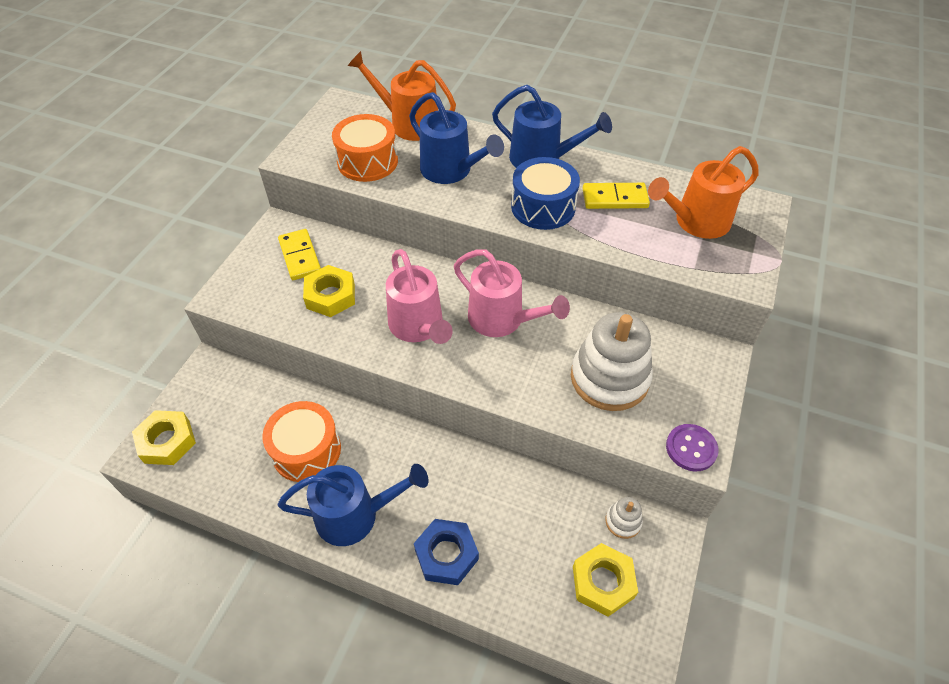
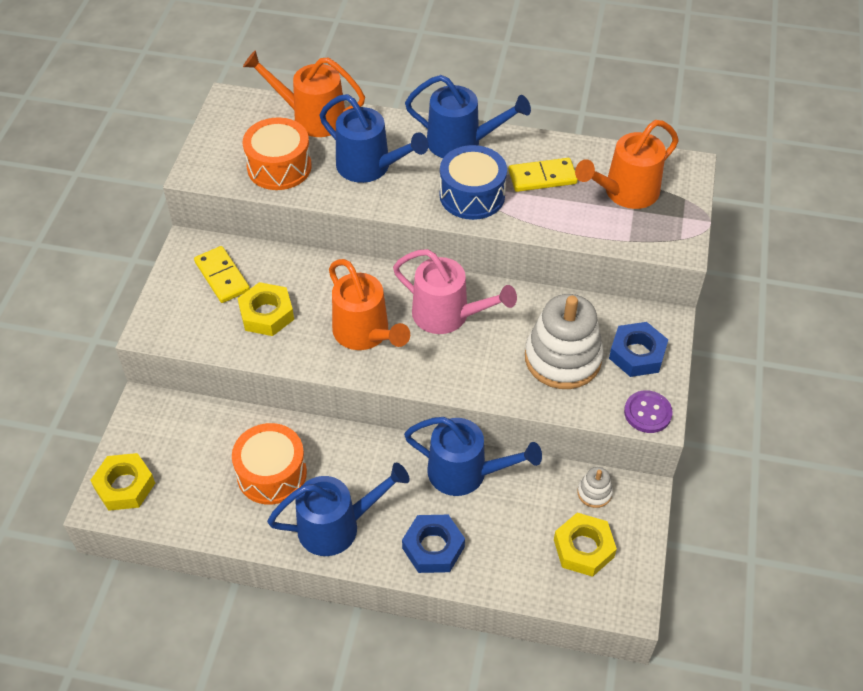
camera: 10 degrees left, 0 degrees up
(419, 327) = (366, 334): pink watering can -> orange watering can
(495, 479) = (466, 473): none -> blue watering can
(687, 384) = (637, 354): none -> blue nut

